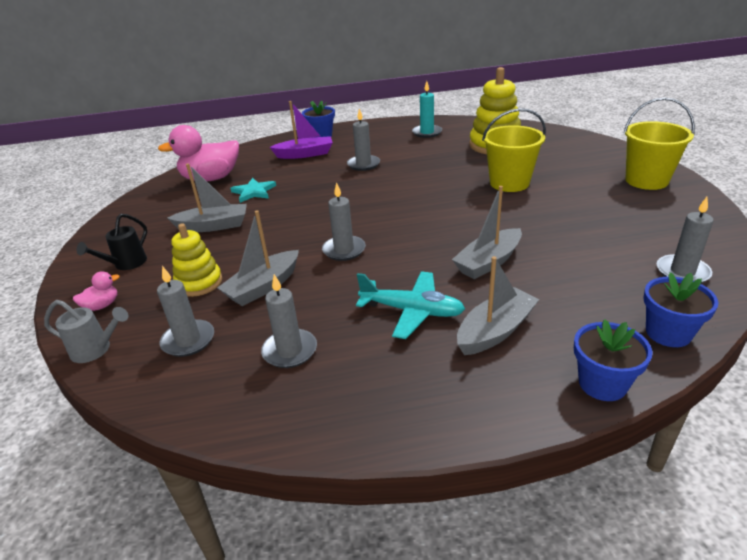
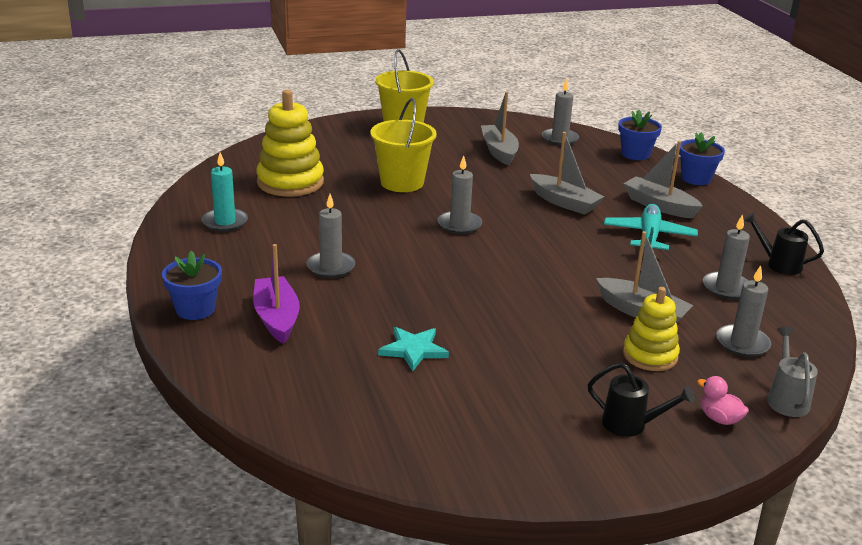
camera: 100 degrees left, 5 degrees down
(211, 179) = (359, 402): pink duck -> none
(213, 226) = (519, 369): grey boat -> grey boat (499, 151)
(335, 414) = (779, 264): none -> black watering can
(344, 250) = (560, 271): grey candle -> grey candle (459, 225)

